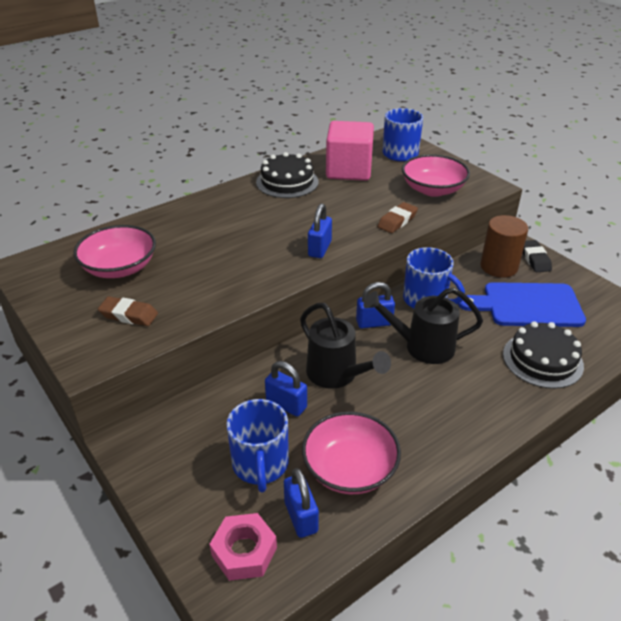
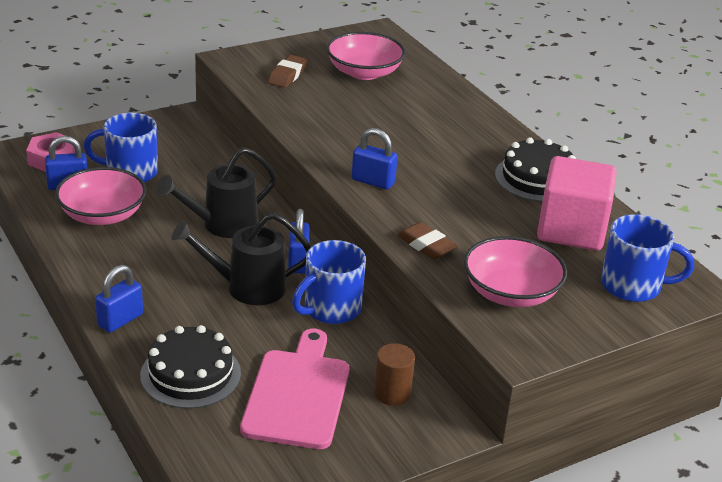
camera: 95 degrees right, 5 degrees down
(286, 404) = (194, 192): blue padlock -> blue padlock (120, 320)
(421, 346) = (246, 287): black watering can -> black watering can turned 105 degrees counterclockwise
(499, 267) = (392, 393): brown cylinder -> brown cylinder, size x0.66
(527, 305) = (298, 394): blue cutting board -> pink cutting board
(534, 259) = (406, 437): black eraser -> none

